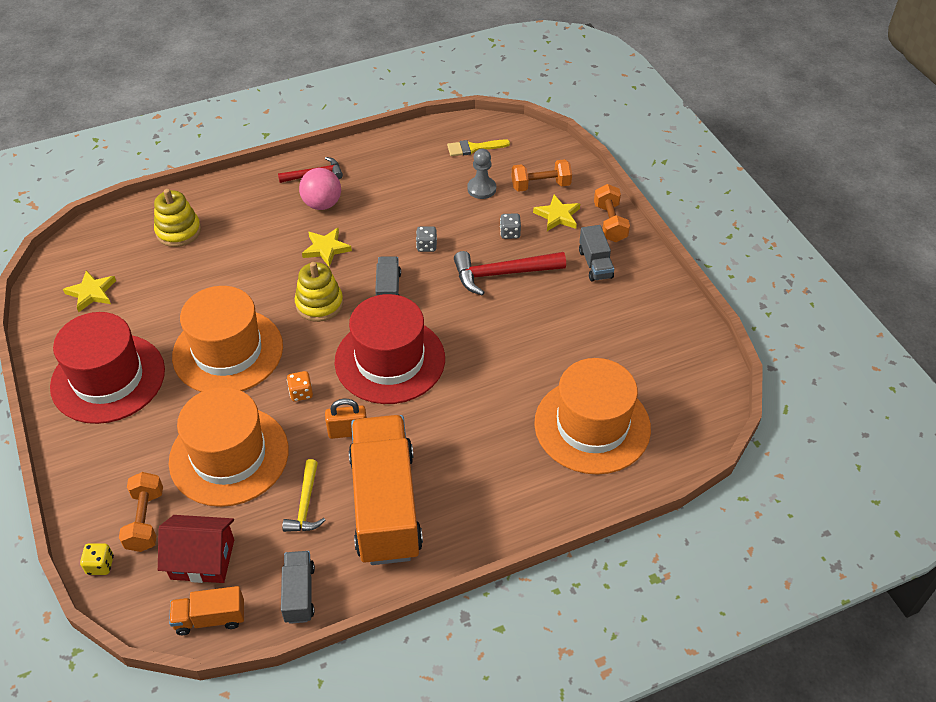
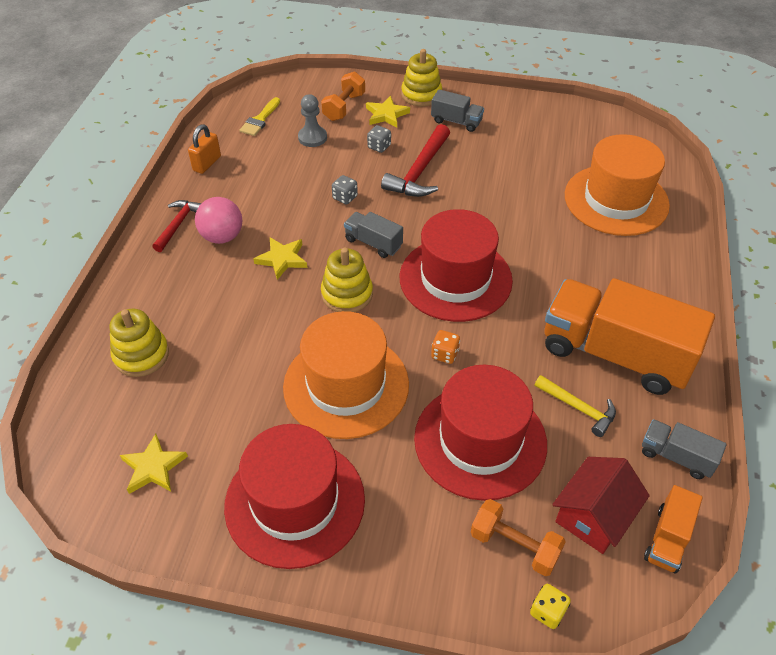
camera: 55 degrees left, 0 degrees up
(229, 455) = (480, 441): orange hat -> red hat
(348, 431) = (515, 342): orange padlock -> orange padlock (207, 163)
(610, 223) = (421, 94): orange dumbbell -> yellow stacking toy

